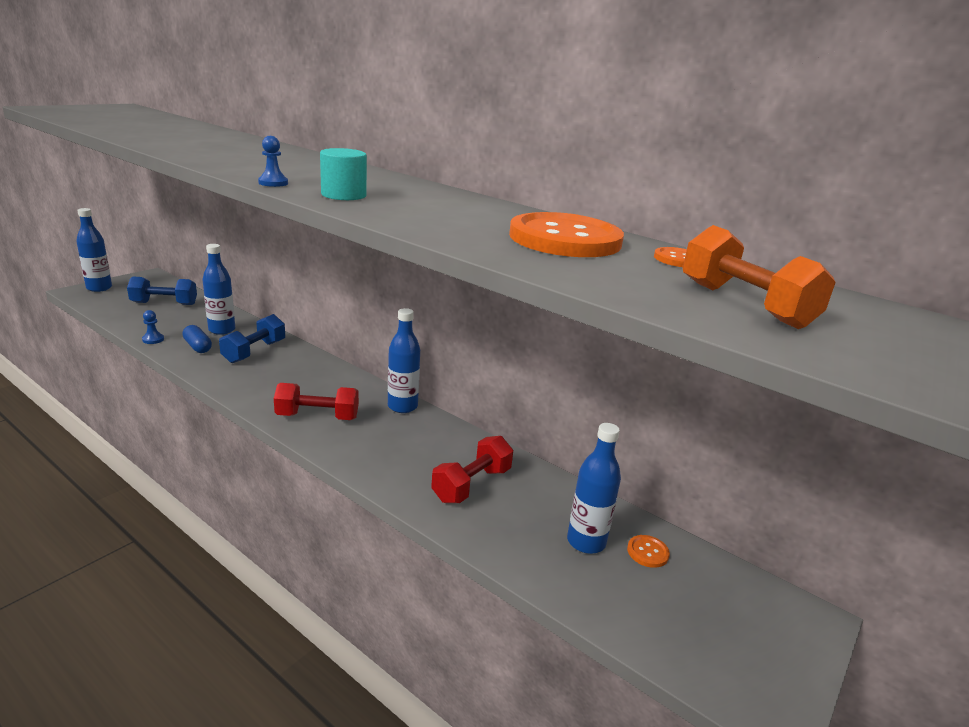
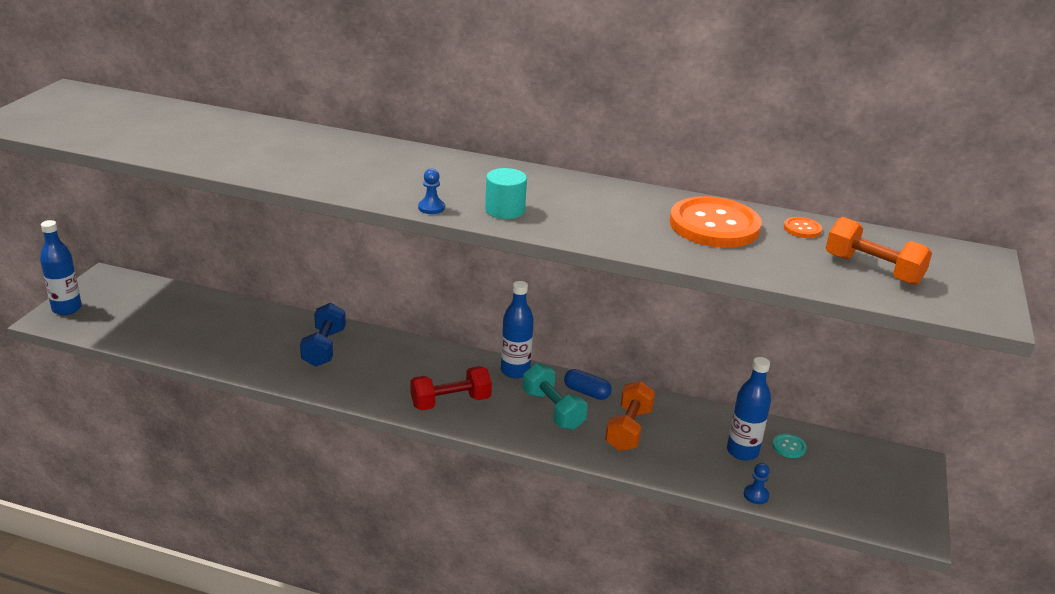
camera: 20 degrees left, 5 degrees up
(153, 339) = (206, 360): blue pawn -> blue pawn (756, 495)
(164, 303) = (166, 311): blue dumbbell -> none
(198, 347) = (262, 356): blue capsule -> blue capsule (586, 392)
(222, 330) = (264, 330): blue bottle -> none
(408, 447) = (553, 410): none -> turquoise dumbbell
(472, 485) = (628, 429): red dumbbell -> orange dumbbell
(647, 552) = (788, 447): orange button -> turquoise button

